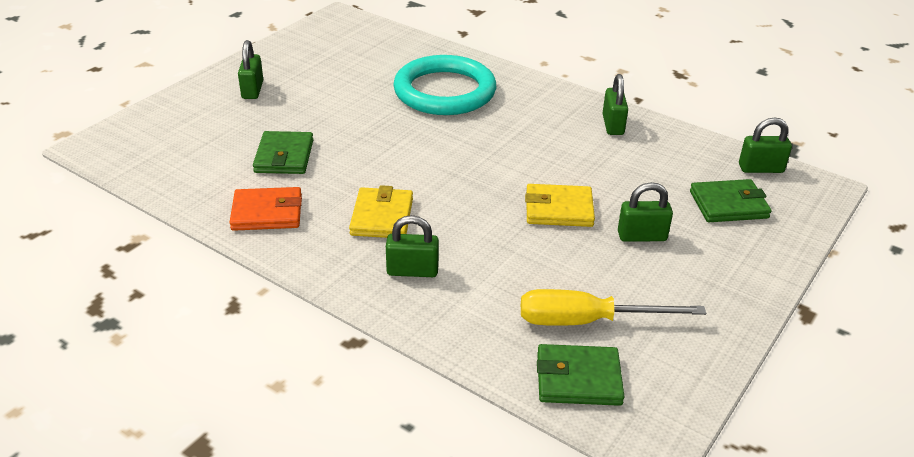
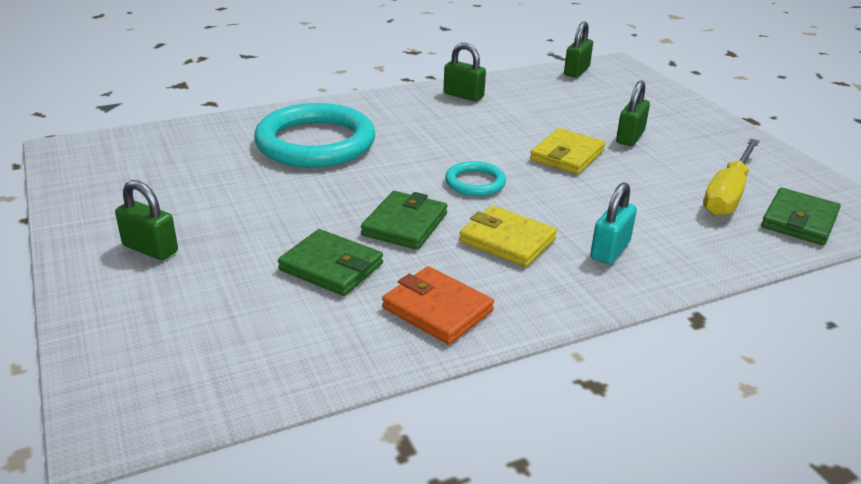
camera: 60 degrees left, 5 degrees down
(267, 213) = (437, 309): orange wallet -> orange wallet turned 75 degrees counterclockwise
(412, 271) = (610, 250): green padlock -> turquoise padlock
(457, 177) = (475, 182): none -> turquoise ring
(728, 205) = (613, 96): green wallet -> green wallet (405, 224)

